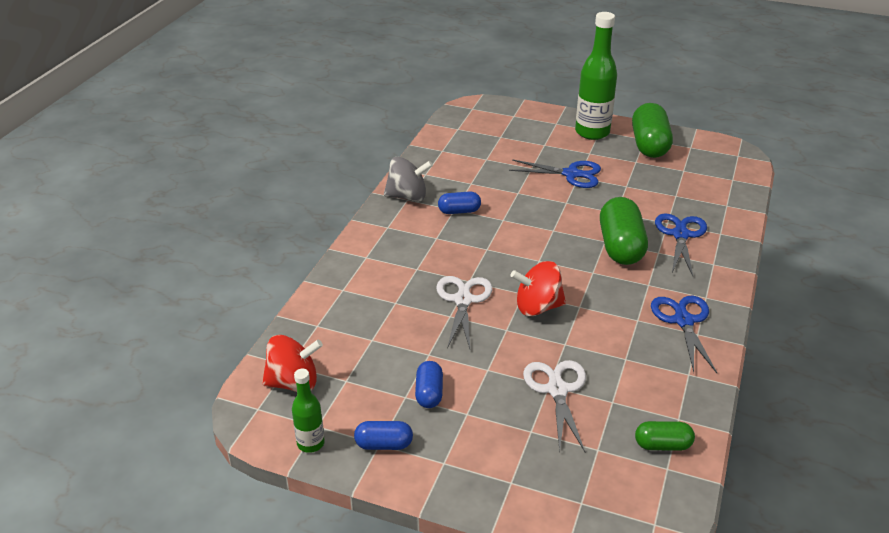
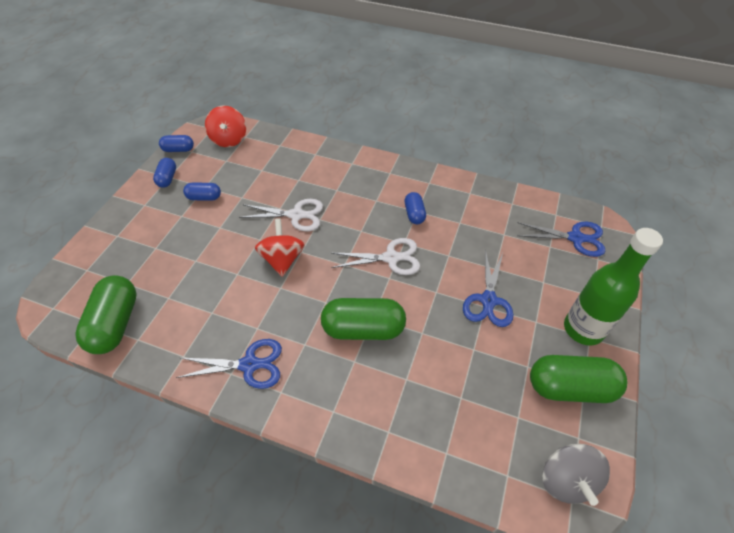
camera: 90 degrees right, 15 degrees up
(310, 443) = (178, 150): green bottle -> blue capsule
(407, 196) = (433, 183): grey spinning top -> grey spinning top (566, 480)
(557, 390) = (189, 265): white scissors -> white scissors (391, 258)
(662, 445) = (115, 324): green capsule -> green capsule, size x1.87
(680, 235) = (384, 388): blue scissors -> blue scissors (576, 238)

